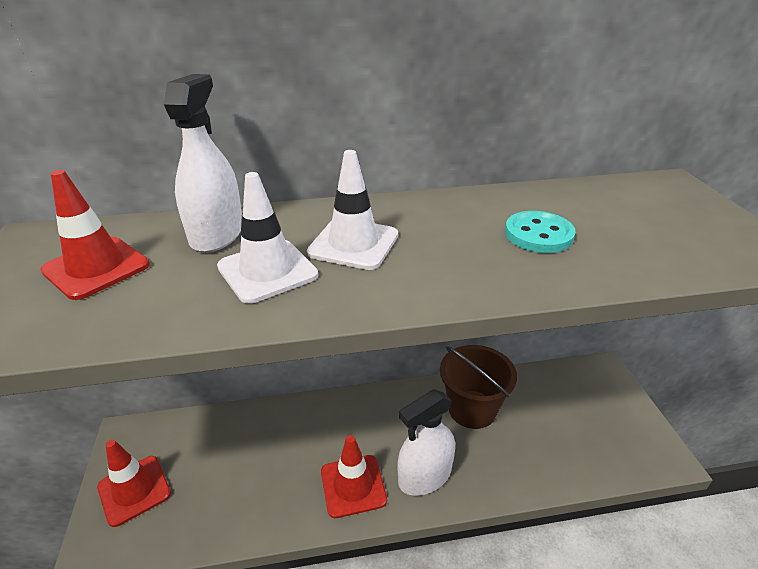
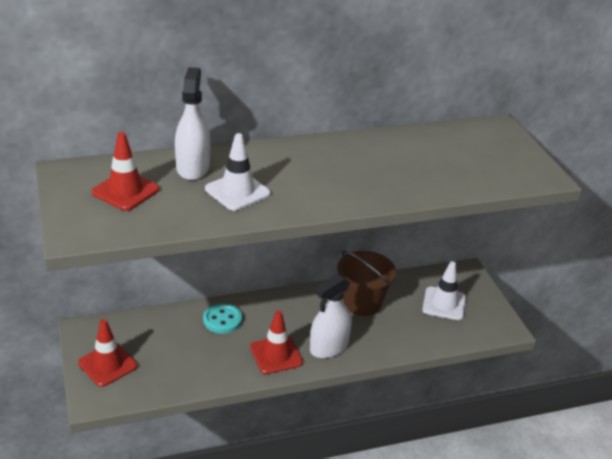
camera: 10 degrees left, 0 degrees up
(353, 244) = (287, 173): white traffic cone -> white traffic cone (444, 304)
(538, 234) = (405, 165): turquoise button -> turquoise button (222, 320)

